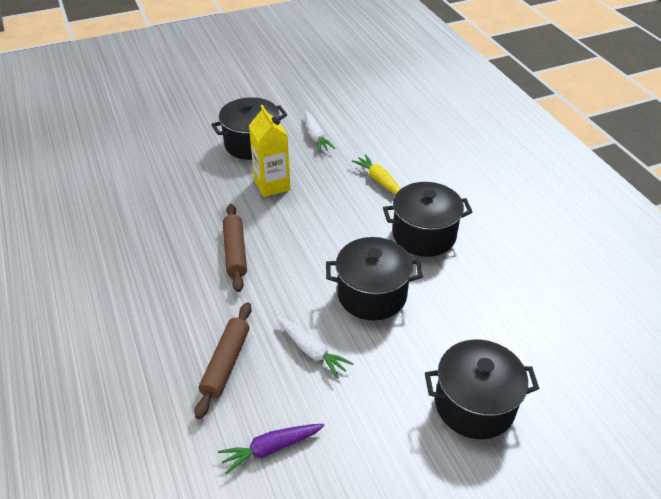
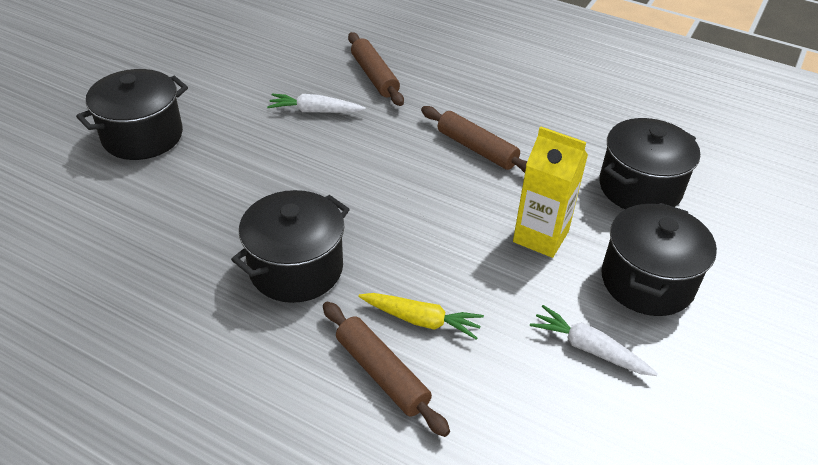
camera: 140 degrees right, 0 degrees up
(271, 448) = (287, 52): purple carrot -> none
(372, 295) = (302, 175): black pot -> black pot (639, 188)
(419, 170) = (382, 373): none -> brown rolling pin

